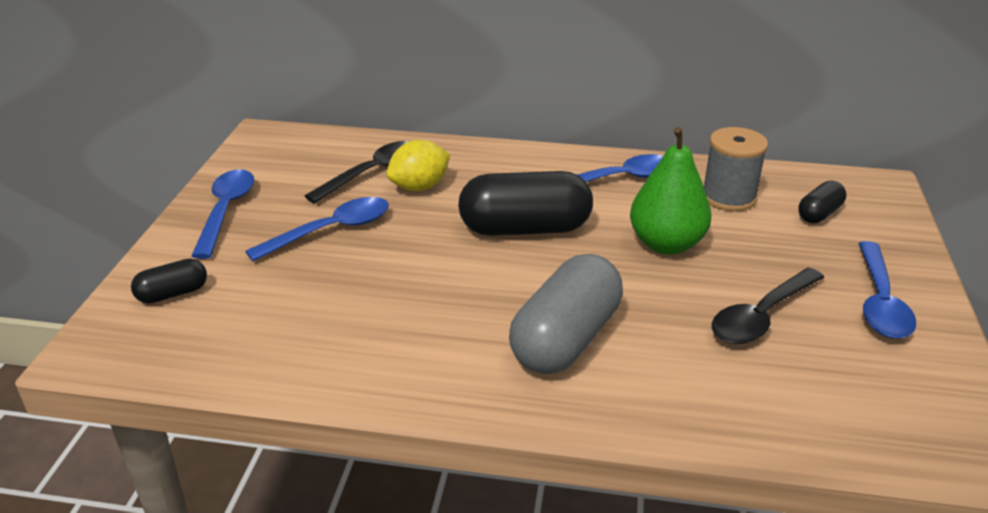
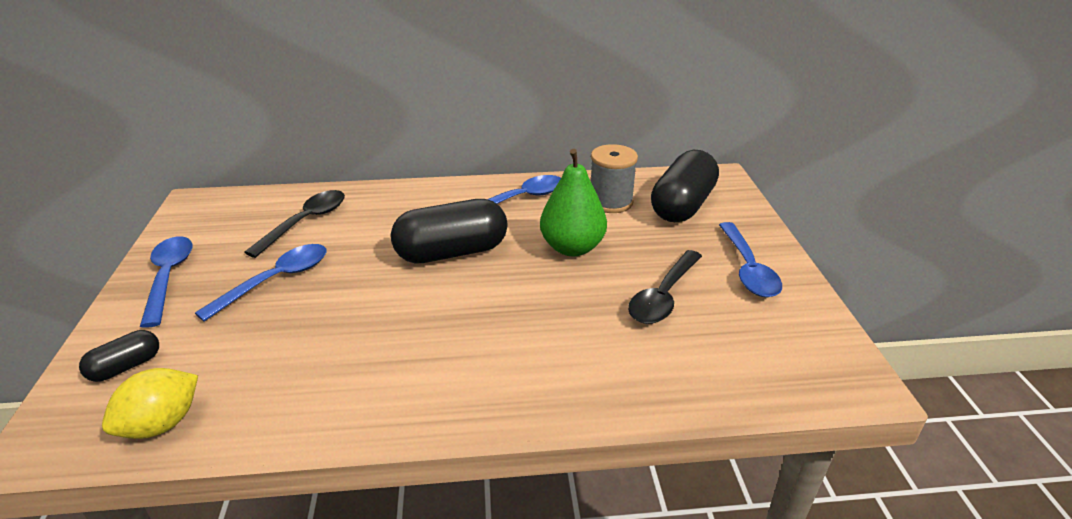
camera: 15 degrees left, 0 degrees up
(419, 187) = (350, 229): yellow lemon -> yellow lemon (162, 424)
(566, 339) = (510, 344): grey capsule -> none
(819, 214) = (682, 205): black capsule -> black capsule, size x2.02

